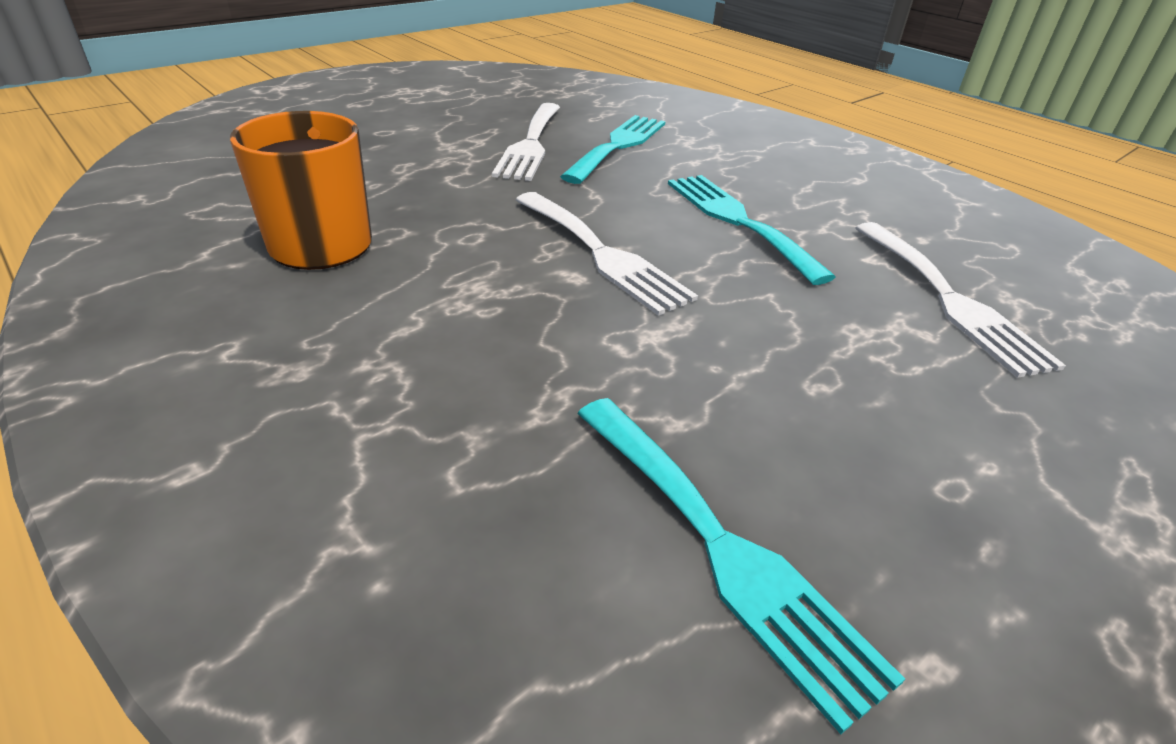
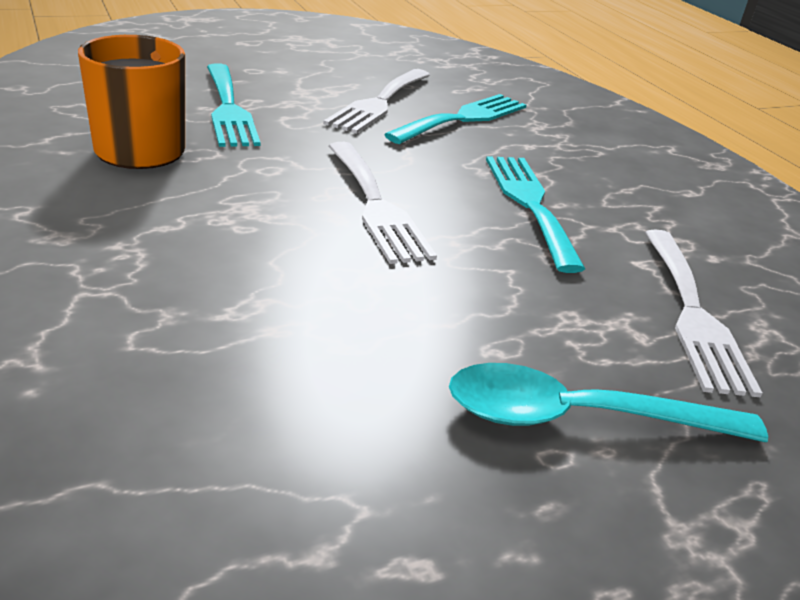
camera: 15 degrees right, 5 degrees down
(721, 548) = (308, 440): turquoise fork -> turquoise fork (228, 109)
(941, 438) = (578, 417): none -> turquoise spoon

